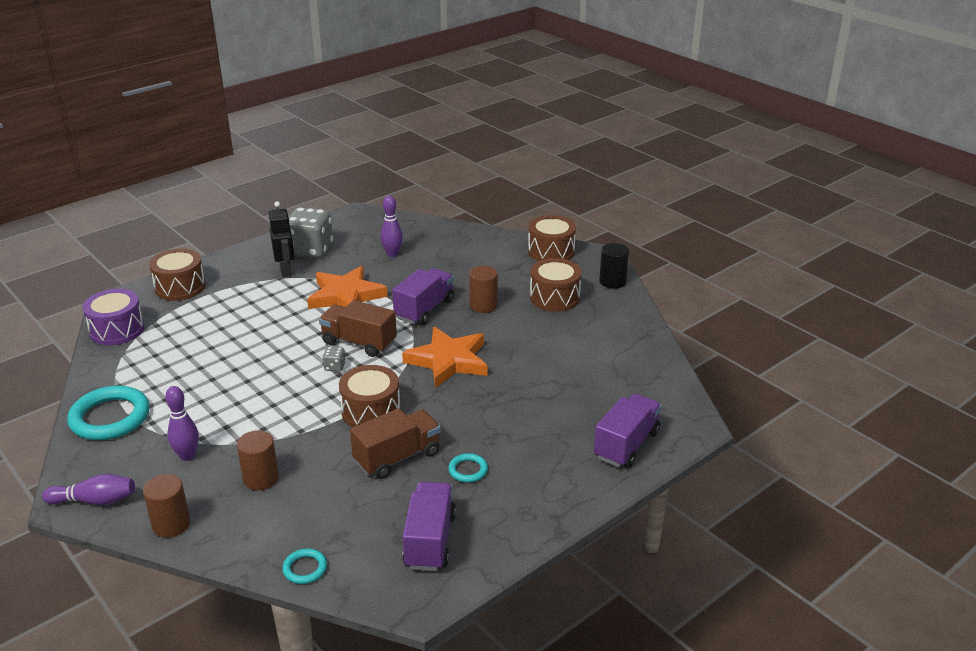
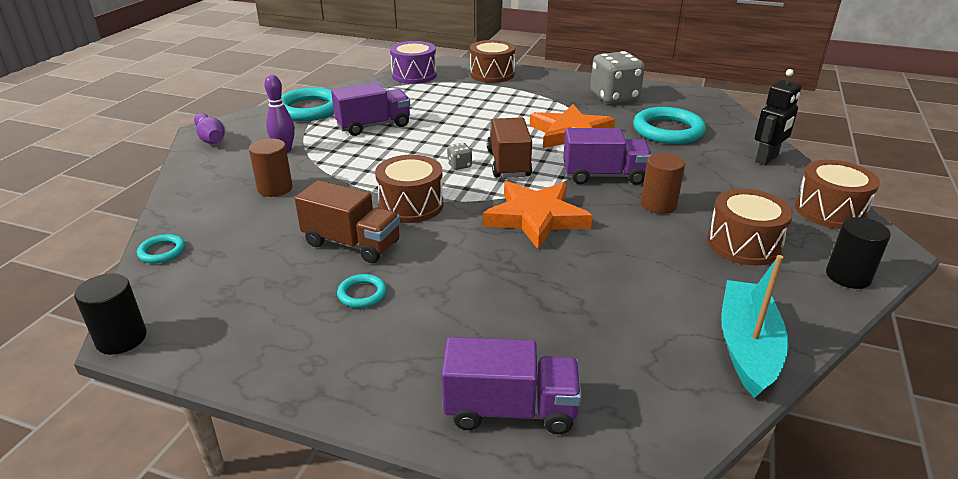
camera: 60 degrees right, 0 degrees up
(171, 524) = (196, 174): brown cylinder -> none
(286, 271) = (569, 99): black robot -> black robot (767, 159)
(392, 254) = (668, 130): purple bowling pin -> turquoise ring
(419, 608) = (121, 339): none -> black cylinder
(430, 541) = (231, 309): purple truck -> purple truck (373, 126)
(639, 343) = (747, 347): none -> turquoise boat

